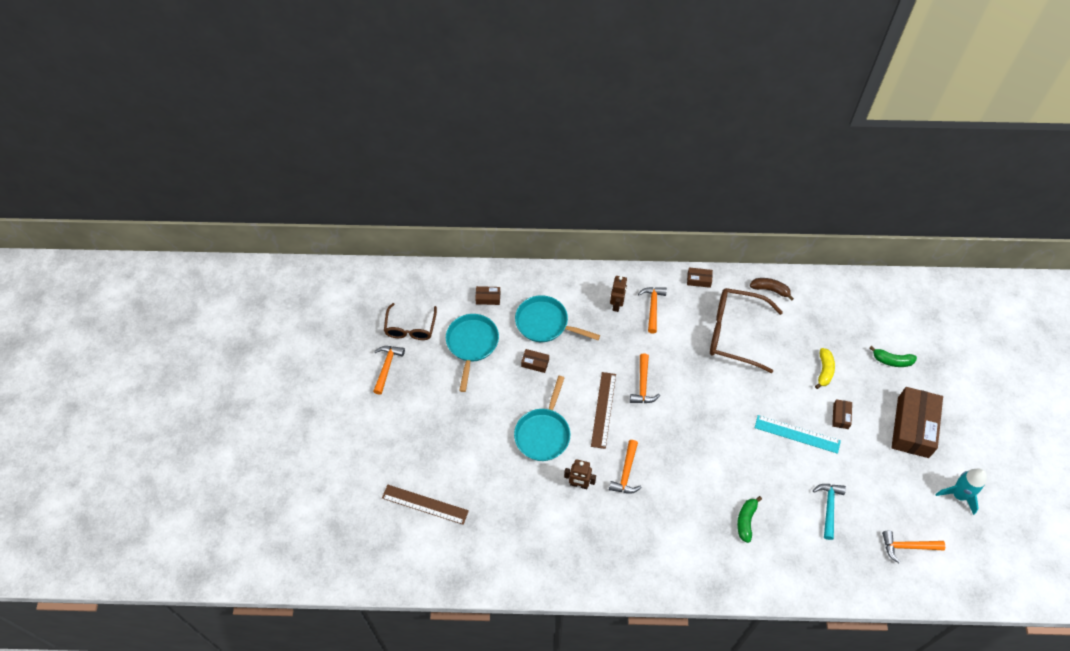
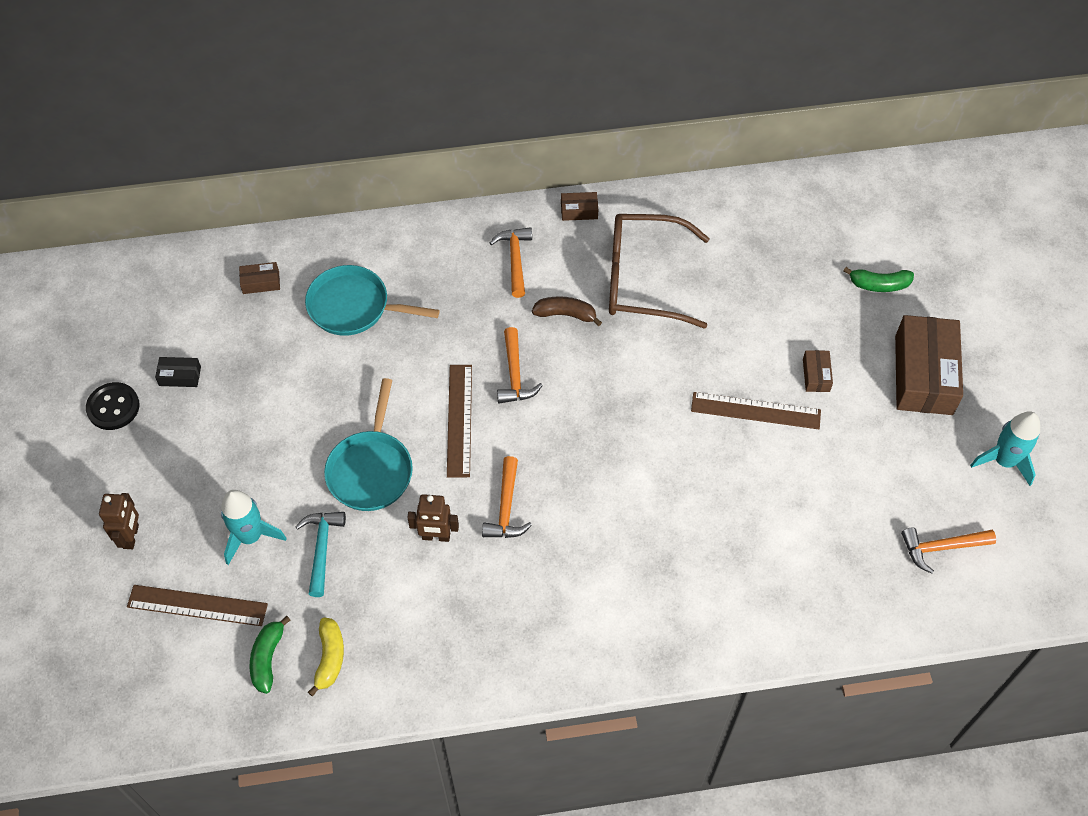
camera: 10 degrees left, 0 degrees up
(387, 367) = (113, 407): orange hammer -> black button
(410, 328) = (144, 344): brown glasses -> none
(430, 353) = (180, 376): none -> black box
(462, 465) = (250, 537): none -> turquoise rocket
(472, 344) = (243, 354): turquoise pan -> none
(535, 363) = (345, 367): brown box -> none
(617, 305) = (460, 264): brown robot -> brown robot (131, 536)
(746, 520) = (697, 549): green banana -> green banana (268, 658)
(770, 290) = (687, 210): brown banana -> brown banana (566, 314)
(797, 434) = (755, 410): turquoise ruler -> brown ruler
(824, 371) = (782, 313): yellow banana -> yellow banana (330, 658)
(828, 507) = (817, 509): turquoise hammer -> turquoise hammer (322, 548)

